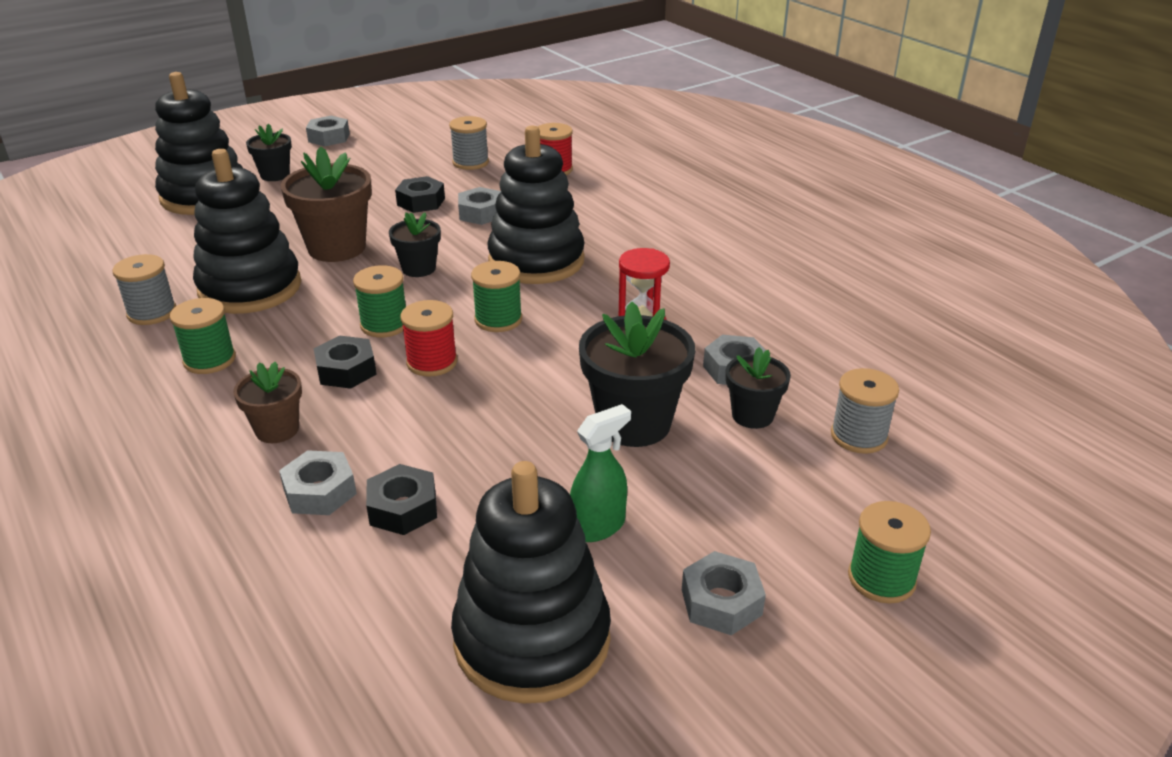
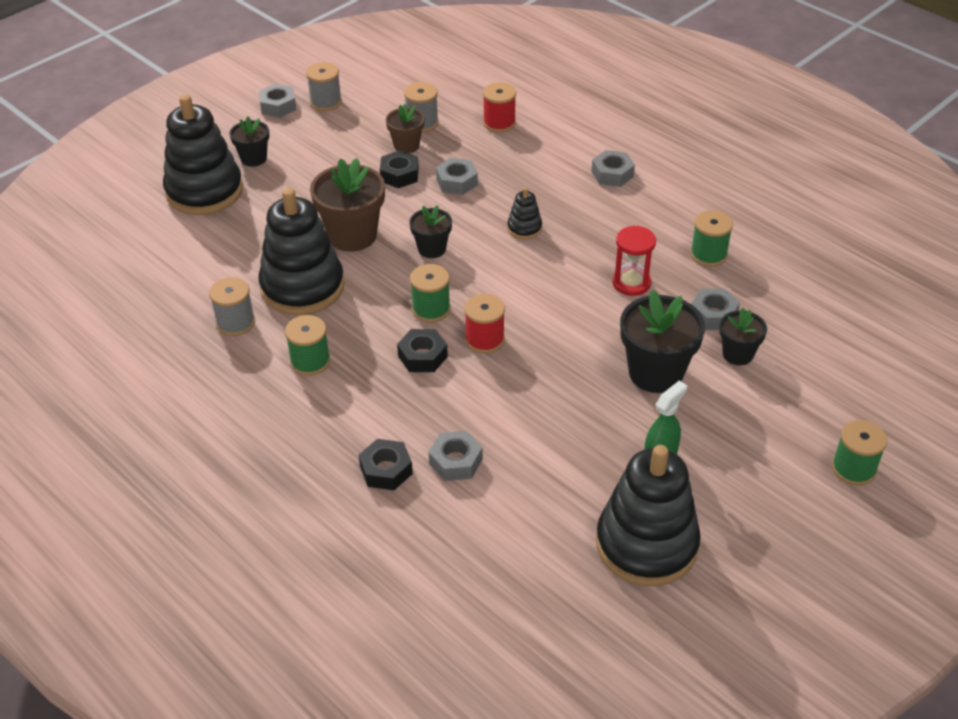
camera: 10 degrees left, 10 degrees up
(277, 430) = (397, 416): brown flower pot -> brown flower pot (406, 146)
(403, 508) = (520, 465): black nut -> black nut (386, 470)
(498, 319) = (518, 292): green spool -> green spool (708, 254)
(536, 260) = (524, 228): black stacking toy -> black stacking toy, size x0.44
(721, 602) = (757, 501): grey nut -> grey nut (612, 174)
(858, 436) = (815, 361): grey spool -> grey spool (326, 102)

